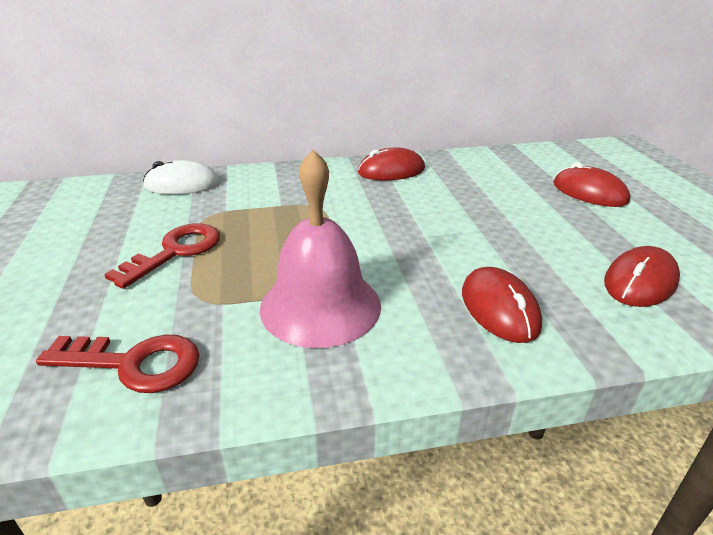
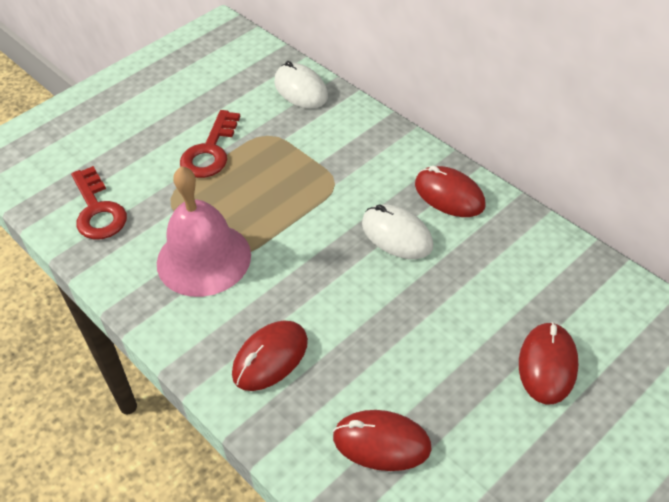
camera: 60 degrees right, 15 degrees up
(176, 251) = (210, 151): red key -> red key turned 105 degrees clockwise
(408, 201) = (397, 235): none -> white mouse

